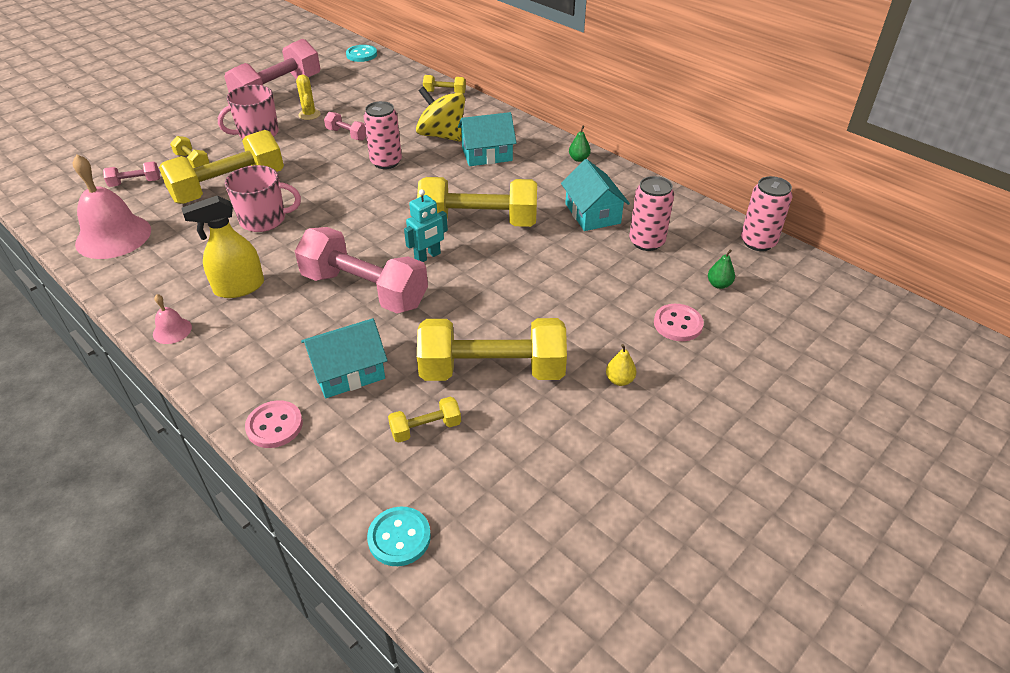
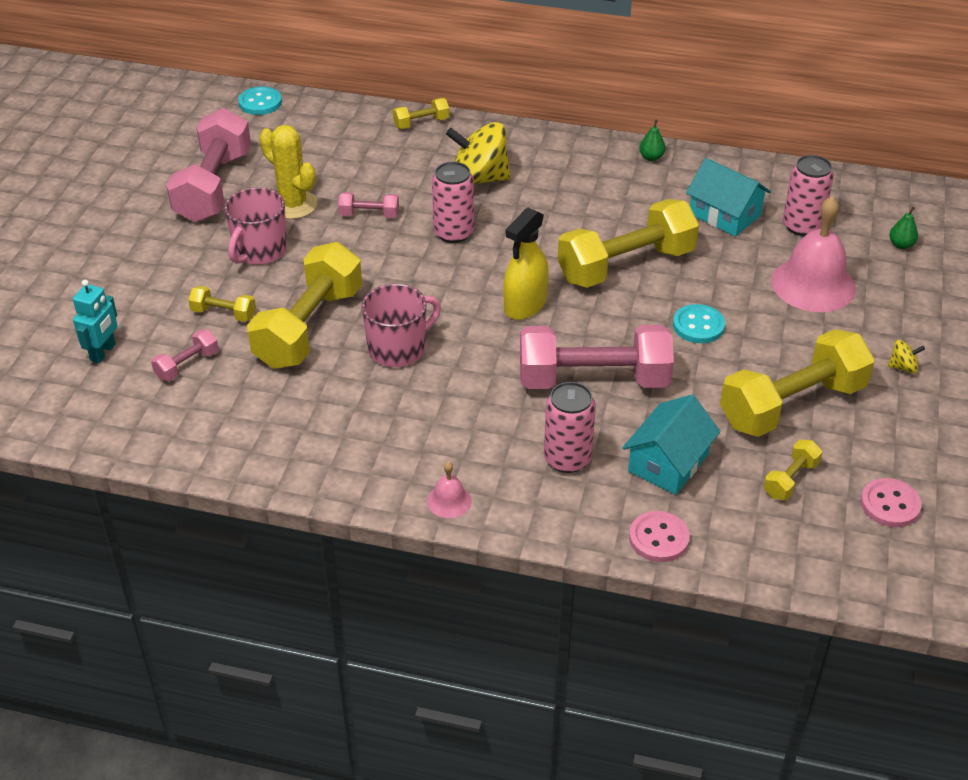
camera: 30 degrees left, 0 degrees up
(113, 236) = (247, 435): pink bell -> pink bell (813, 284)
(239, 287) = (463, 430): yellow spray bottle -> yellow spray bottle (525, 305)
(309, 114) = (293, 205): yellow cactus -> yellow cactus, size x1.64
(399, 537) = (864, 573): turquoise button -> turquoise button (698, 326)
(427, 256) = (616, 321): turquoise robot -> turquoise robot (103, 352)
(487, 154) = (552, 185): turquoise house -> none
(619, 380) = (903, 367): yellow pear -> yellow spinning top
(678, 324) = (902, 296): pink button -> pink button (890, 504)
(758, 242) = (896, 189): pink can -> pink can (567, 459)

